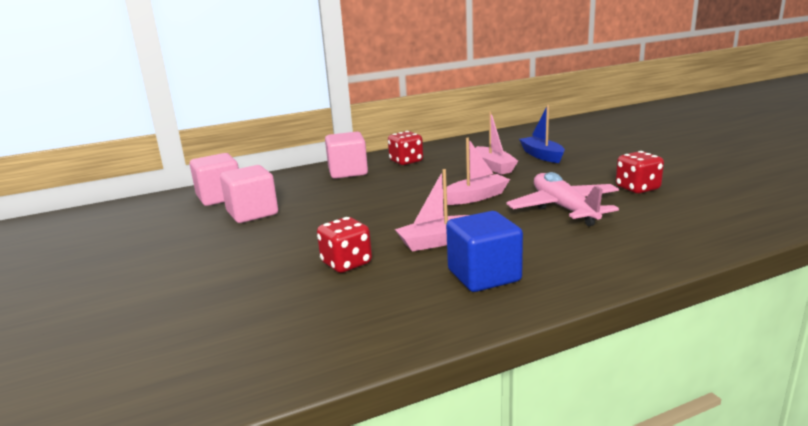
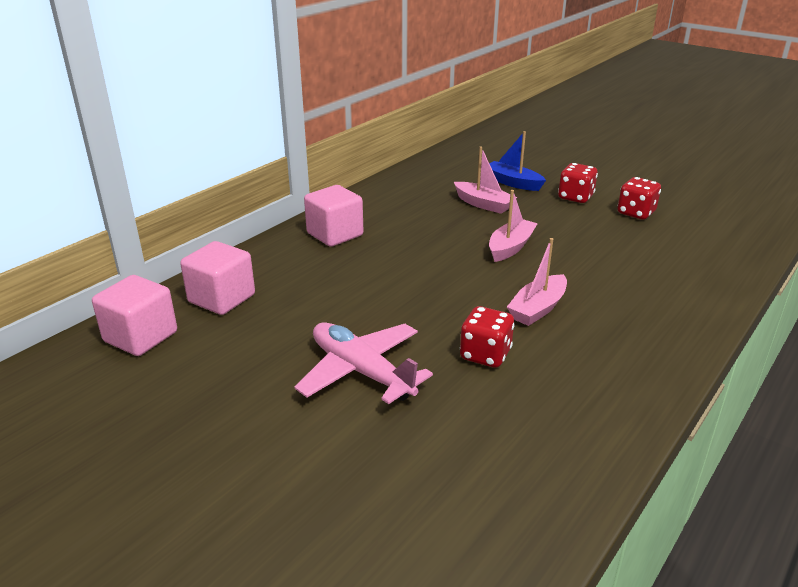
camera: 30 degrees left, 10 degrees up
(252, 213) = (297, 313): pink cube -> pink cube (141, 337)
(406, 161) = (383, 209): red dice -> red dice (575, 197)
(484, 276) = (620, 338): blue cube -> none
(564, 208) = (602, 247): pink plane -> pink plane (361, 372)

